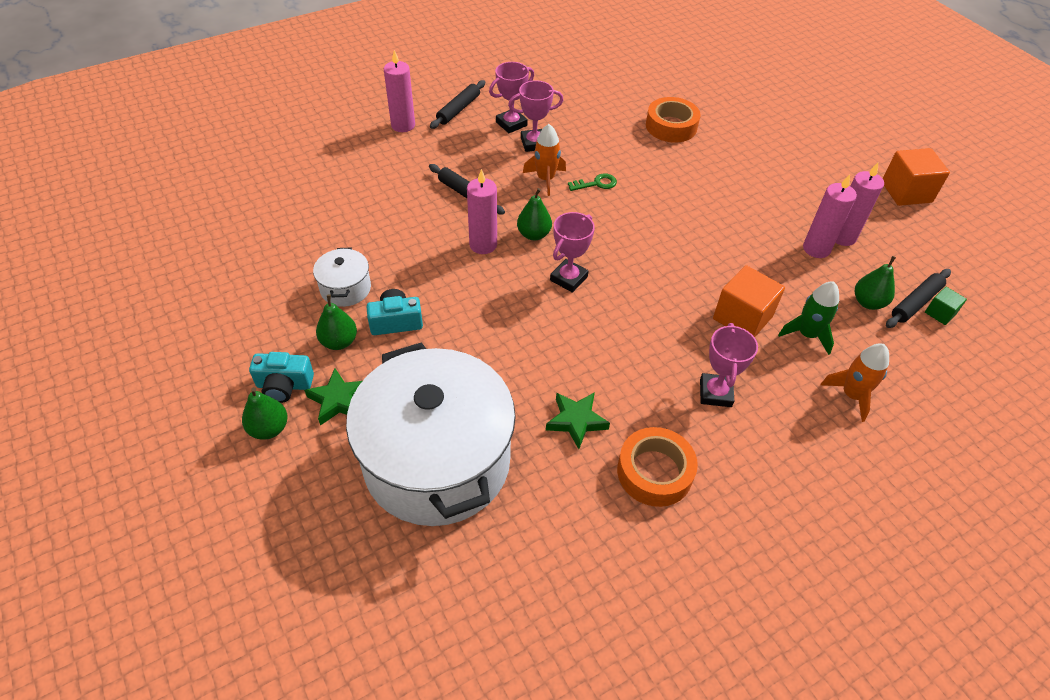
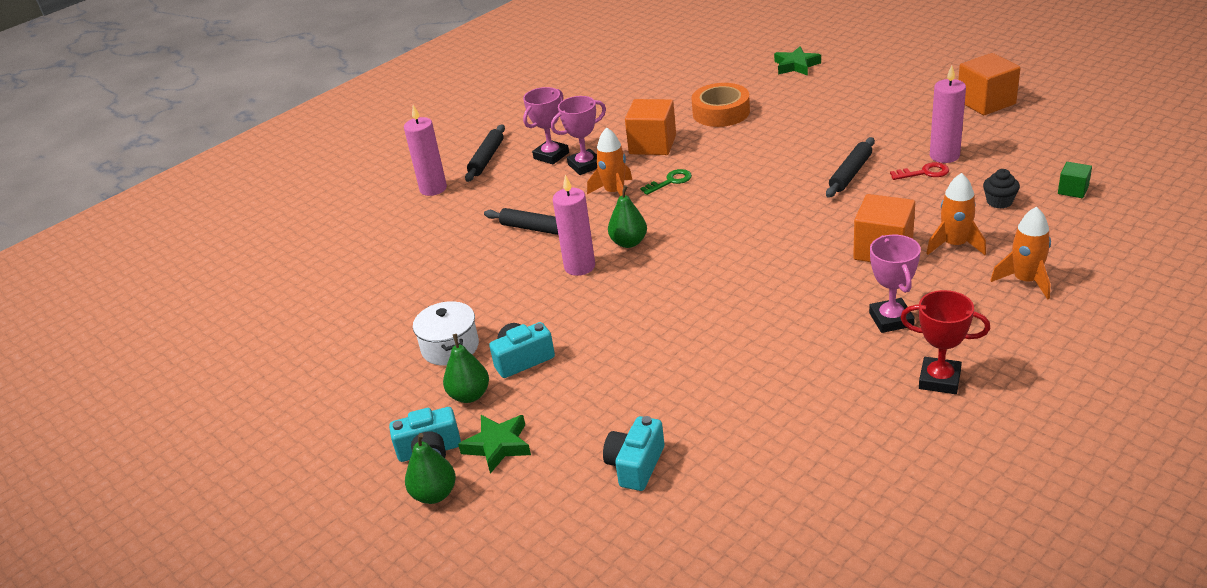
camera: 10 degrees left, 15 degrees down
(437, 461) = (636, 465): white pot -> turquoise camera
(568, 278) = (687, 269): pink trophy -> none
(576, 421) = (763, 386): green star -> green star (796, 65)
(599, 140) = (652, 145): none -> orange cube
(654, 472) = (867, 403): orange tape -> none
(727, 471) = (939, 380): none -> red trophy
(807, 335) = (955, 245): green rocket -> orange rocket
(816, 249) = (924, 173): pink candle -> red key
(868, 302) = (999, 202): green pear -> black cupcake
(915, 303) = (1045, 189): black rolling pin -> black rolling pin (850, 173)

